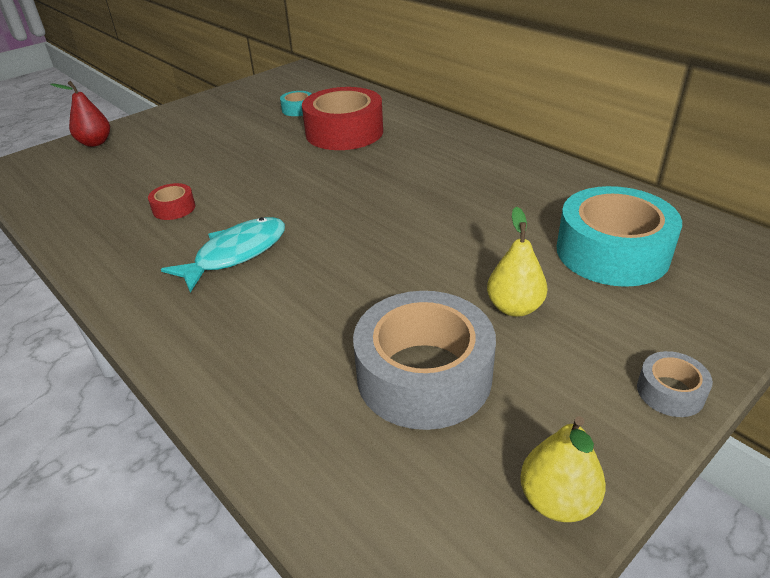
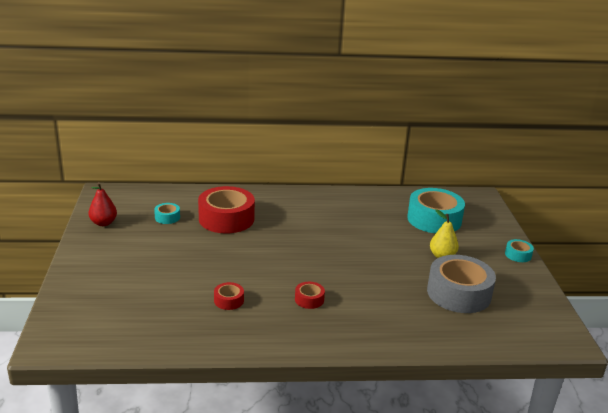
camera: 55 degrees left, 10 degrees down
(95, 143) = (75, 298): red pear -> red pear (103, 223)
(236, 254) = (309, 299): turquoise fish -> red tape
(557, 500) = (542, 299): yellow pear -> none
(670, 392) = (518, 255): grey tape -> turquoise tape

